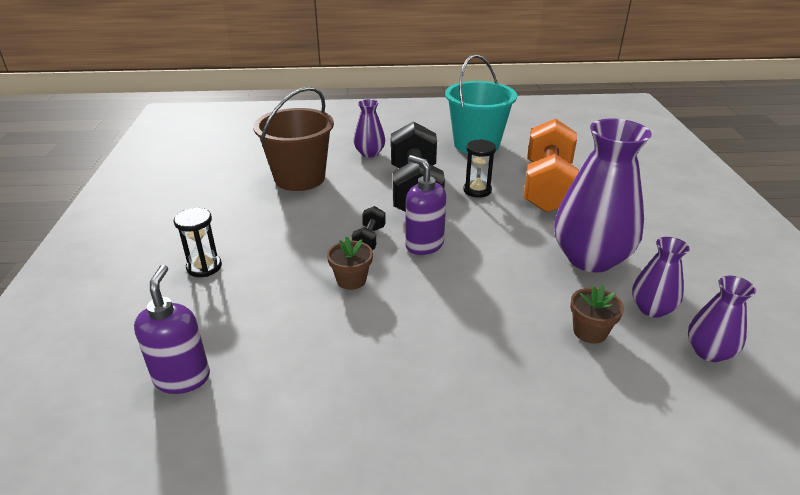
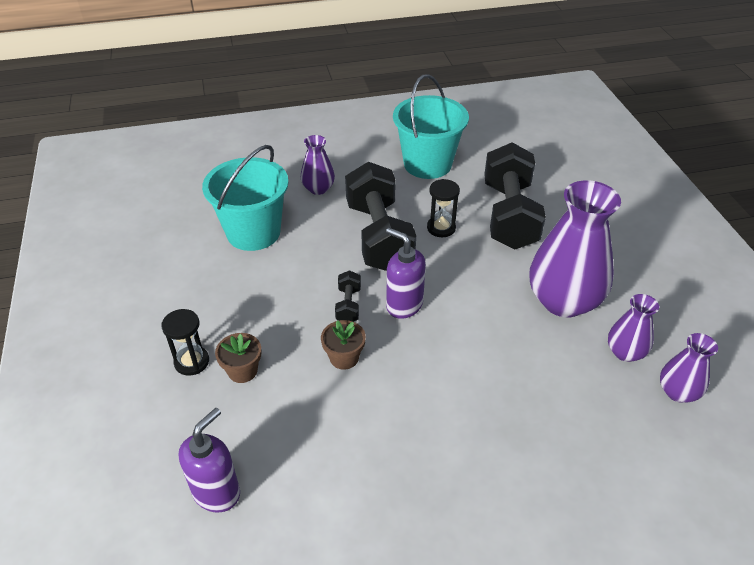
camera: 10 degrees left, 10 degrees up
(182, 378) = (217, 492): purple soap dispenser -> purple soap dispenser turned 45 degrees clockwise
(299, 178) = (253, 232): brown bucket -> turquoise bucket
(547, 187) = (509, 215): orange dumbbell -> black dumbbell
(590, 331) = (575, 385): brown flower pot -> brown flower pot (242, 371)

